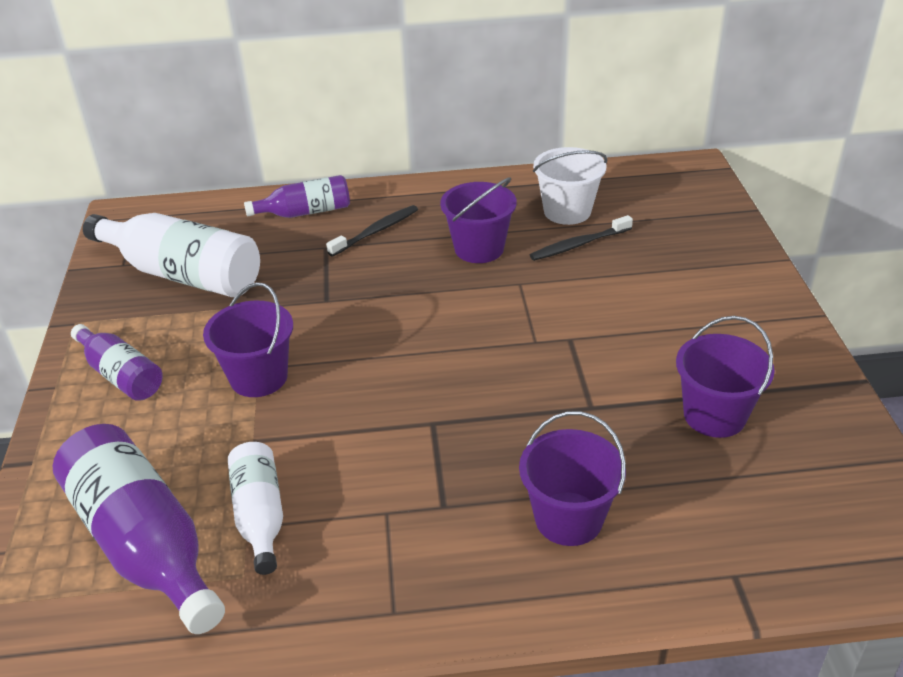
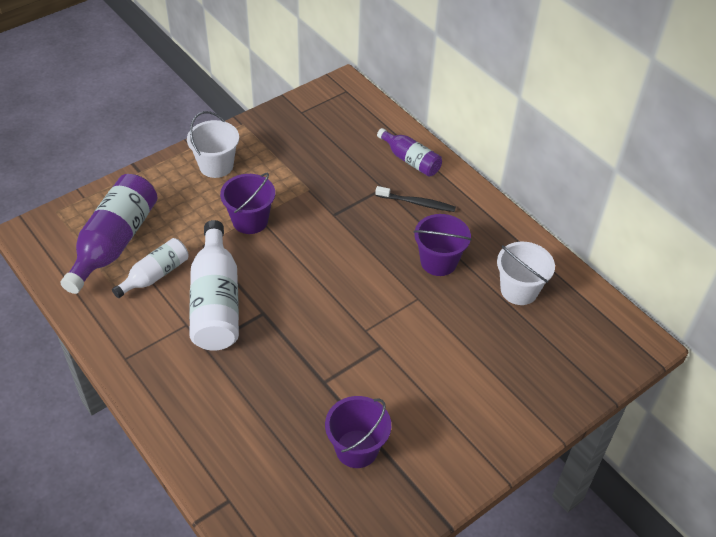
camera: 55 degrees right, 10 degrees up
(121, 375) = (216, 166): purple bottle -> white bucket
(182, 274) = (311, 141): white bottle -> white bottle (216, 301)
(568, 518) = (227, 406): purple bucket -> none
(578, 244) = (484, 312): black toothbrush -> none

